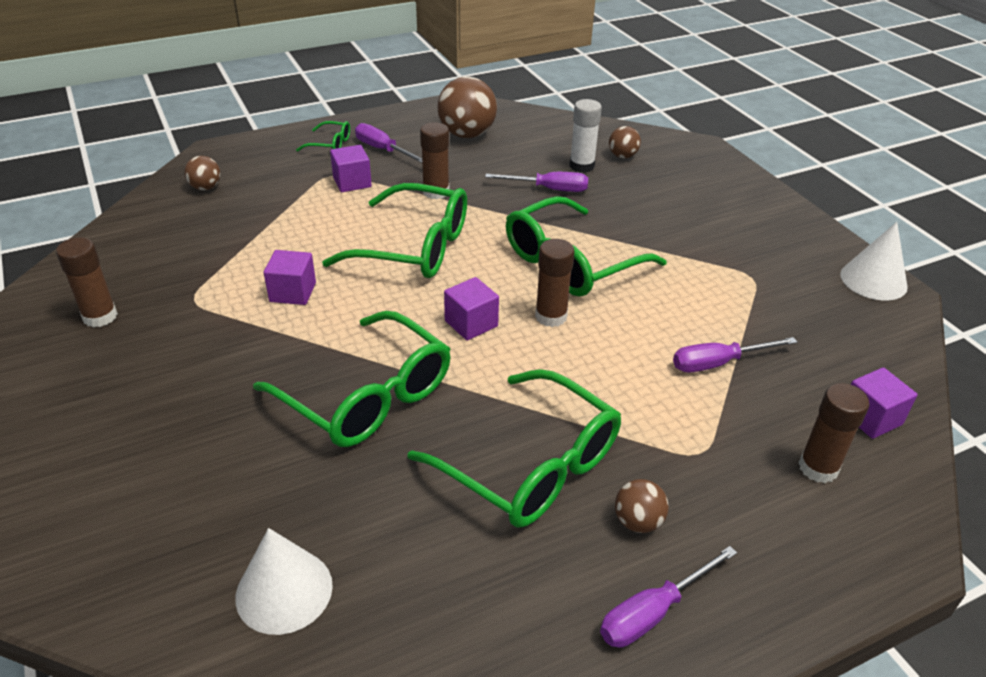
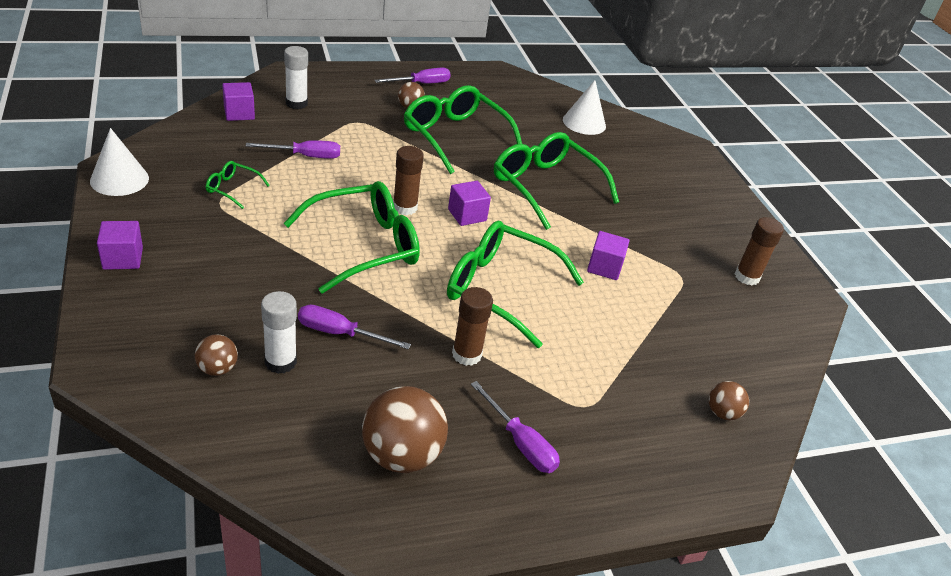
camera: 175 degrees left, 0 degrees up
(330, 144) = (590, 469): green glasses -> green glasses (232, 189)
(352, 182) = (559, 389): purple cube -> purple cube (123, 258)
(818, 468) = (296, 103): brown glue stick -> white glue stick

